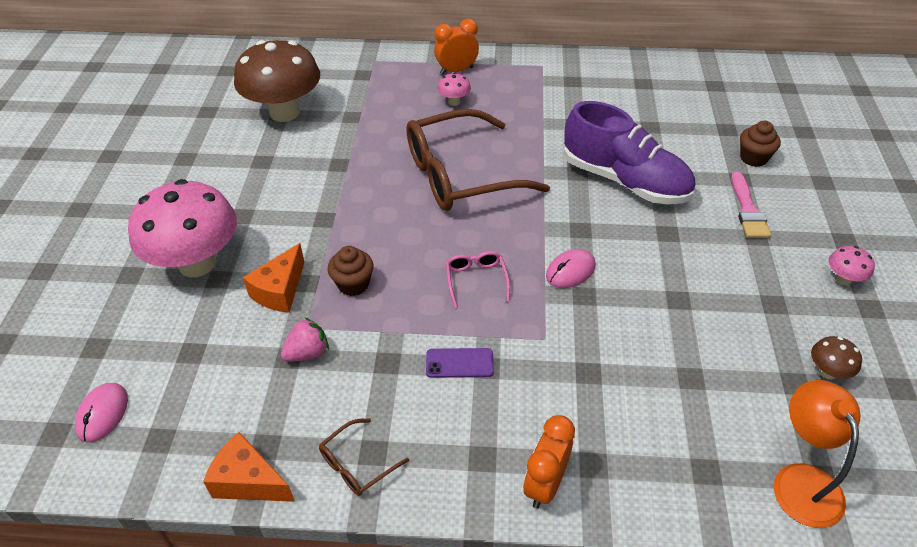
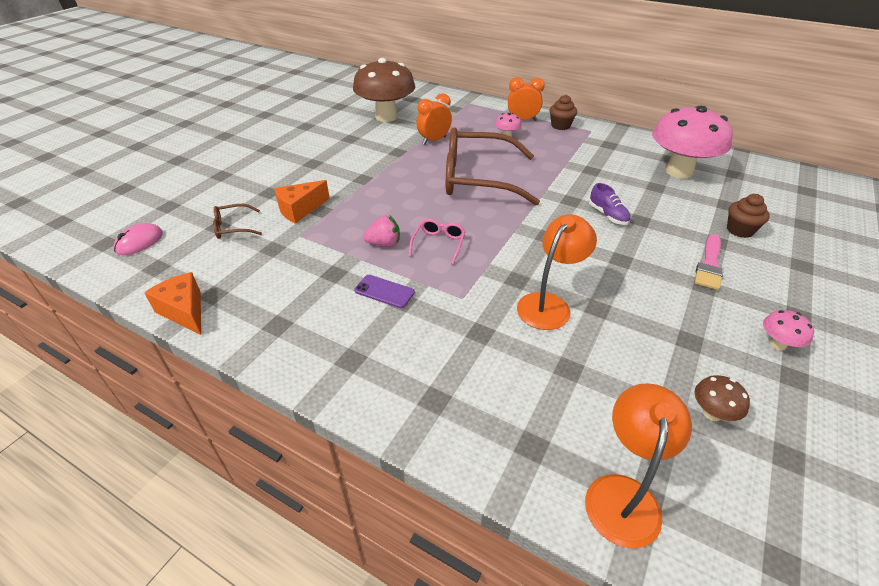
camera: 25 degrees right, 5 degrees down
(197, 263) = (264, 180): pink mushroom -> pink mushroom (679, 171)
(307, 353) = (286, 250): pink strawberry -> pink strawberry (384, 243)
(353, 284) = (350, 220): brown cupcake -> brown cupcake (560, 126)
(357, 464) = (260, 328): brown glasses -> brown glasses (233, 227)
(545, 484) = (384, 397): orange clock -> orange clock (434, 140)
(570, 271) = (517, 260): pink mouse -> none
(625, 180) = (608, 215): purple shoe -> purple shoe, size x0.42
(632, 313) = (549, 304): none -> orange lamp

